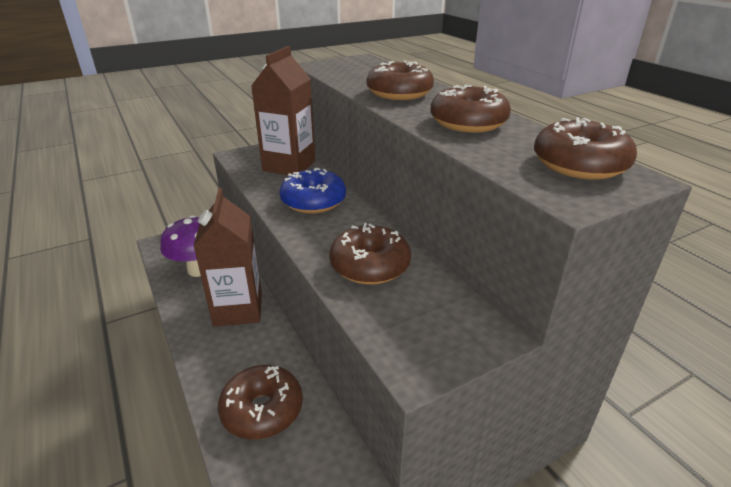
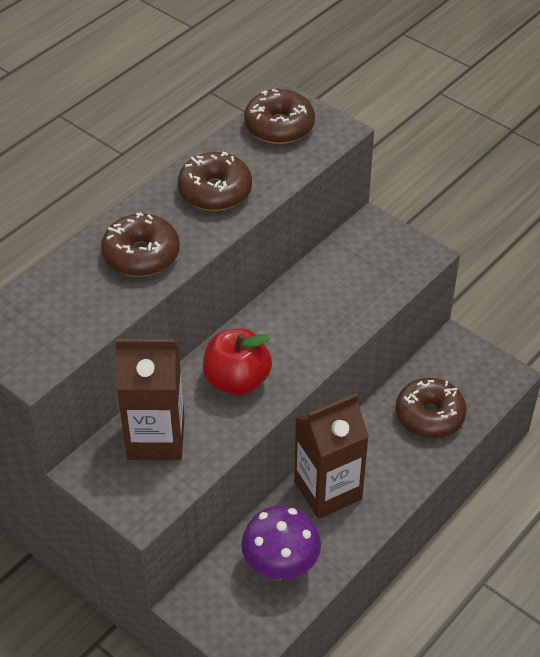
camera: 110 degrees left, 15 degrees up
(313, 201) = (237, 380): blue donut -> red apple
(370, 266) = (329, 304): brown donut -> none

